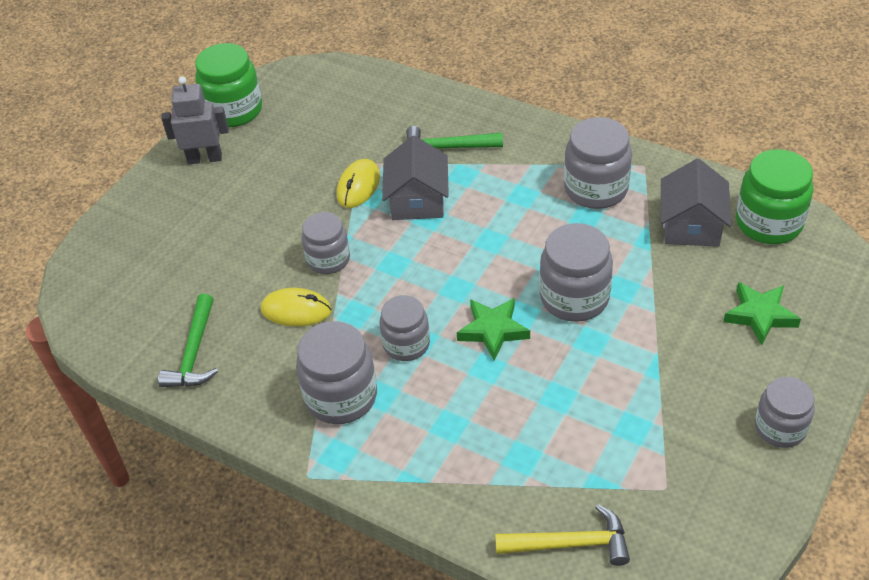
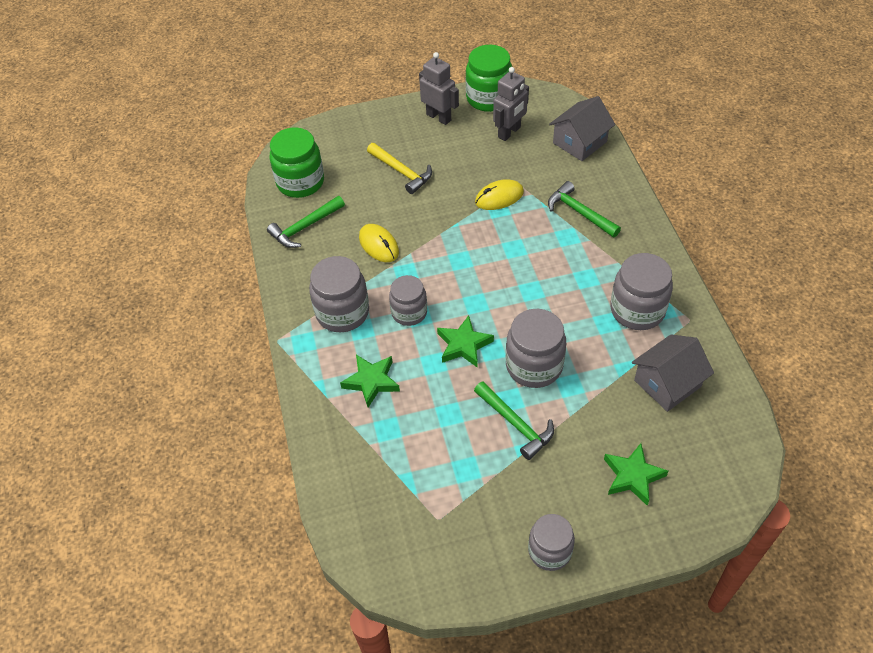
camera: 45 degrees right, 5 degrees up
(294, 126) = (509, 132): none -> grey robot
(328, 259) = (429, 229): grey jar -> none
(417, 200) = (521, 232): grey house -> grey house (579, 142)
(452, 431) = (371, 381): none -> green star
(570, 543) = (352, 497): yellow hammer -> yellow hammer (402, 172)
(623, 355) = (516, 424): none -> green hammer
(768, 223) = (722, 425): green jar -> green jar (300, 182)

